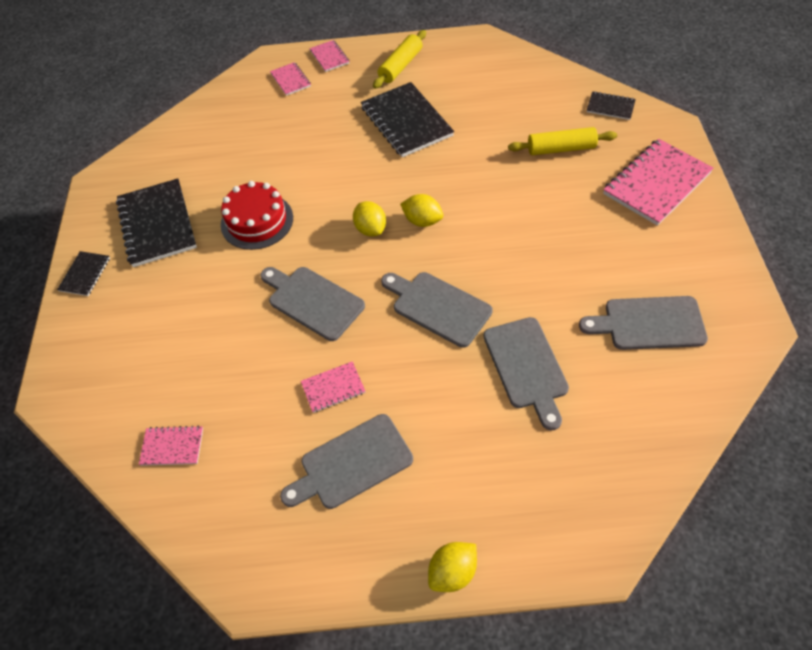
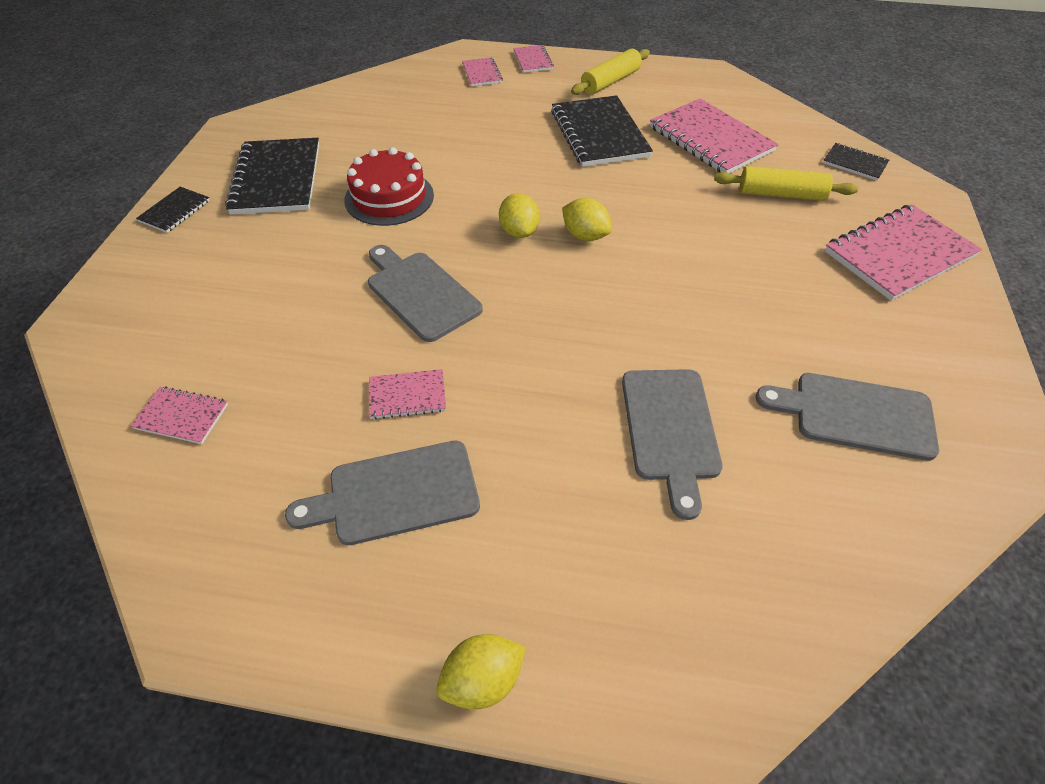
camera: 10 degrees right, 5 degrees down
(438, 307) = (574, 332): grey cutting board -> none
(495, 108) = (710, 139): none -> pink notebook

